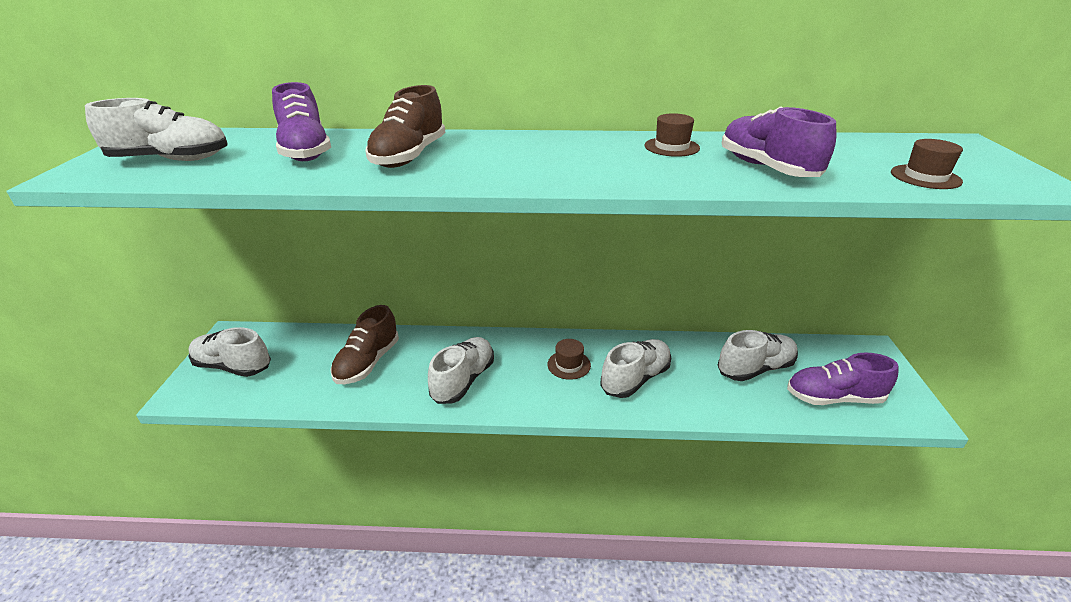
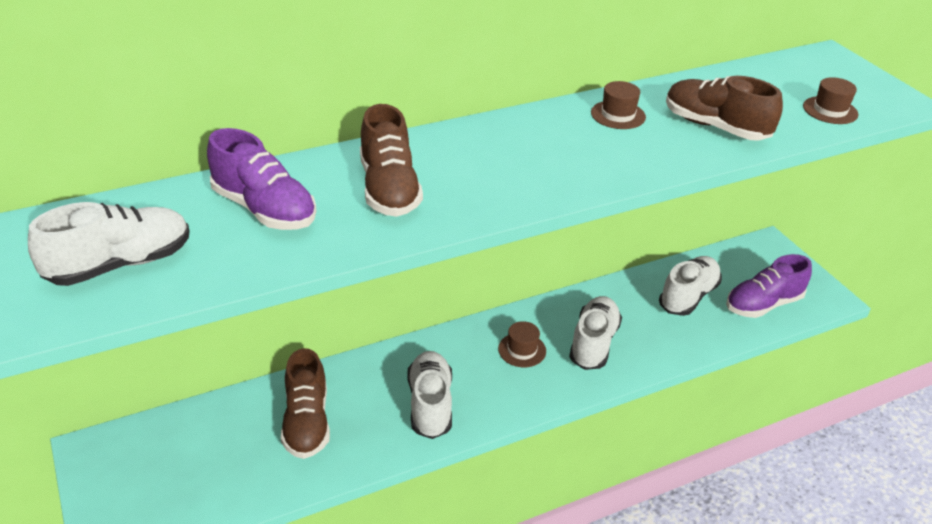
camera: 30 degrees left, 5 degrees up
(233, 366) = (141, 486): white shoe -> none
(767, 168) = (715, 127): purple shoe -> brown shoe

